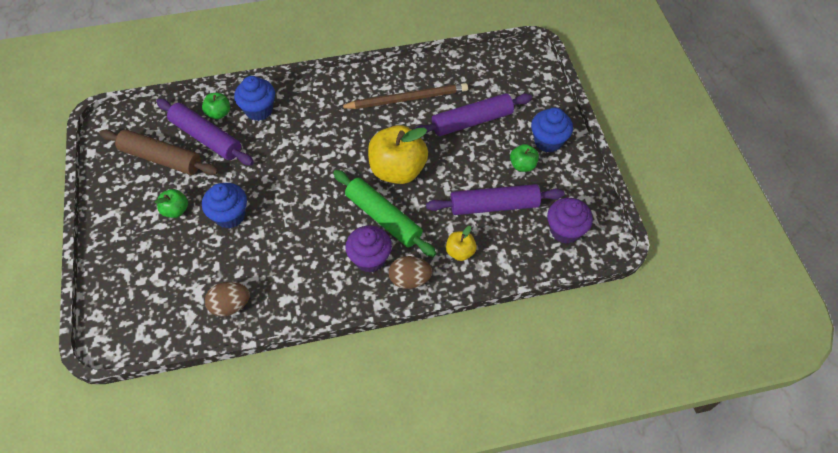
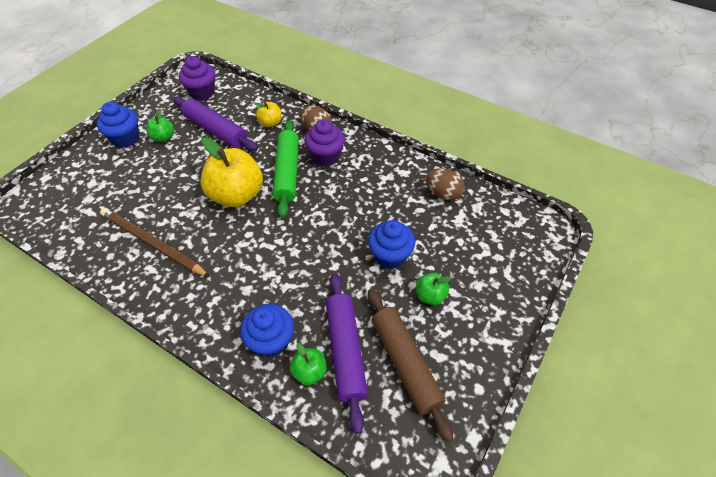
camera: 135 degrees left, 5 degrees down
(472, 121) = (142, 188): purple rolling pin -> none

